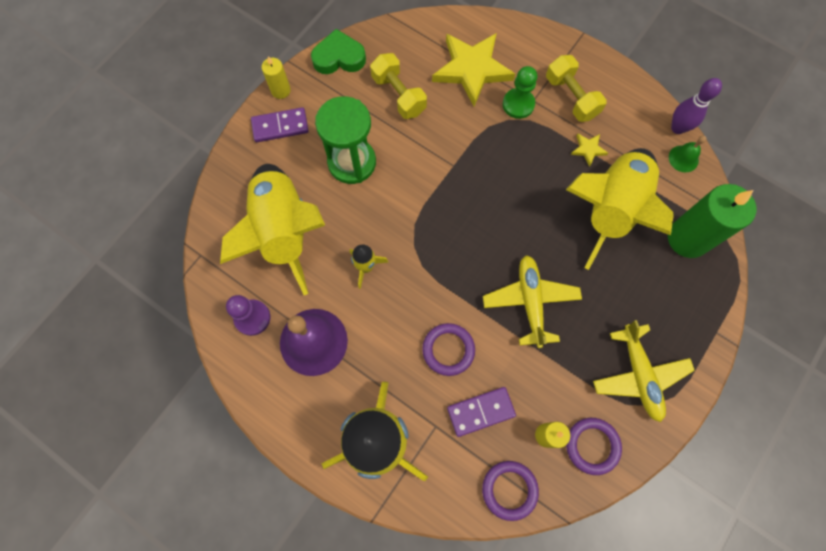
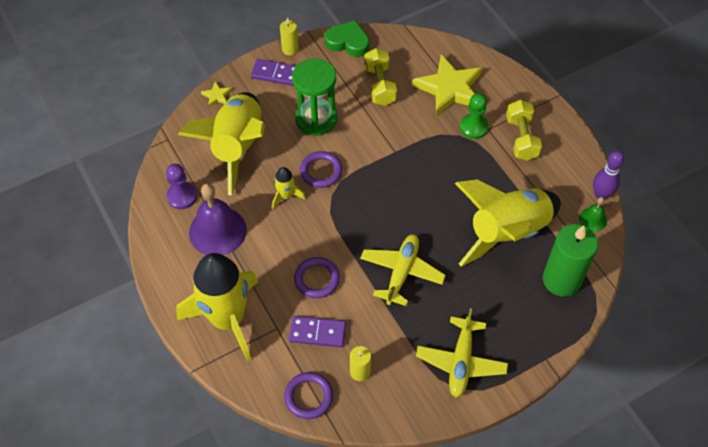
camera: 25 degrees right, 15 degrees down
(588, 149) = (513, 181): yellow star -> yellow star (217, 96)
(592, 446) = (392, 395): purple ring -> purple ring (321, 171)

